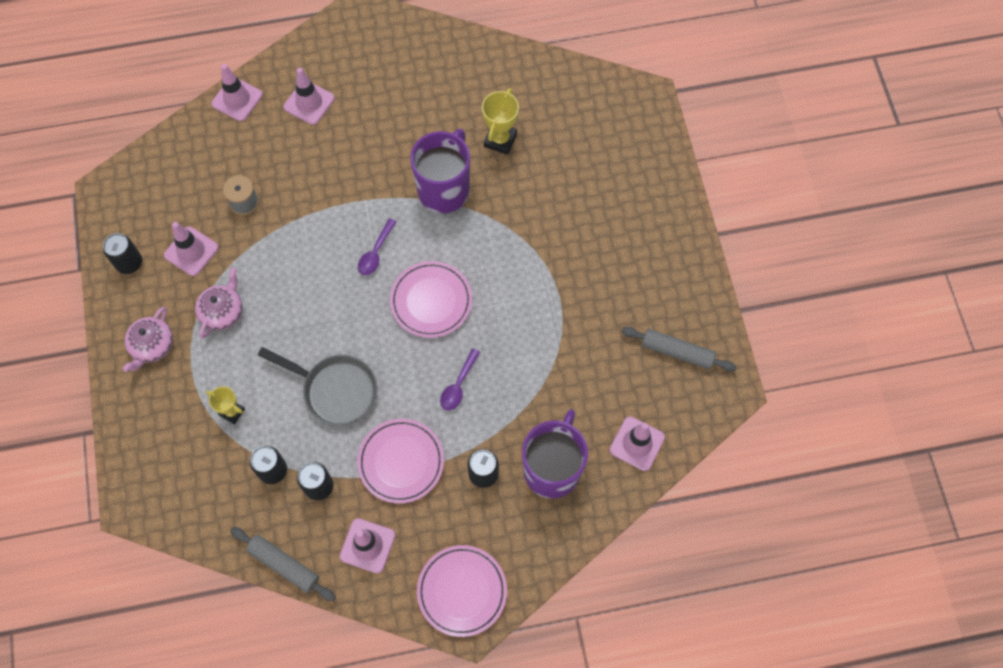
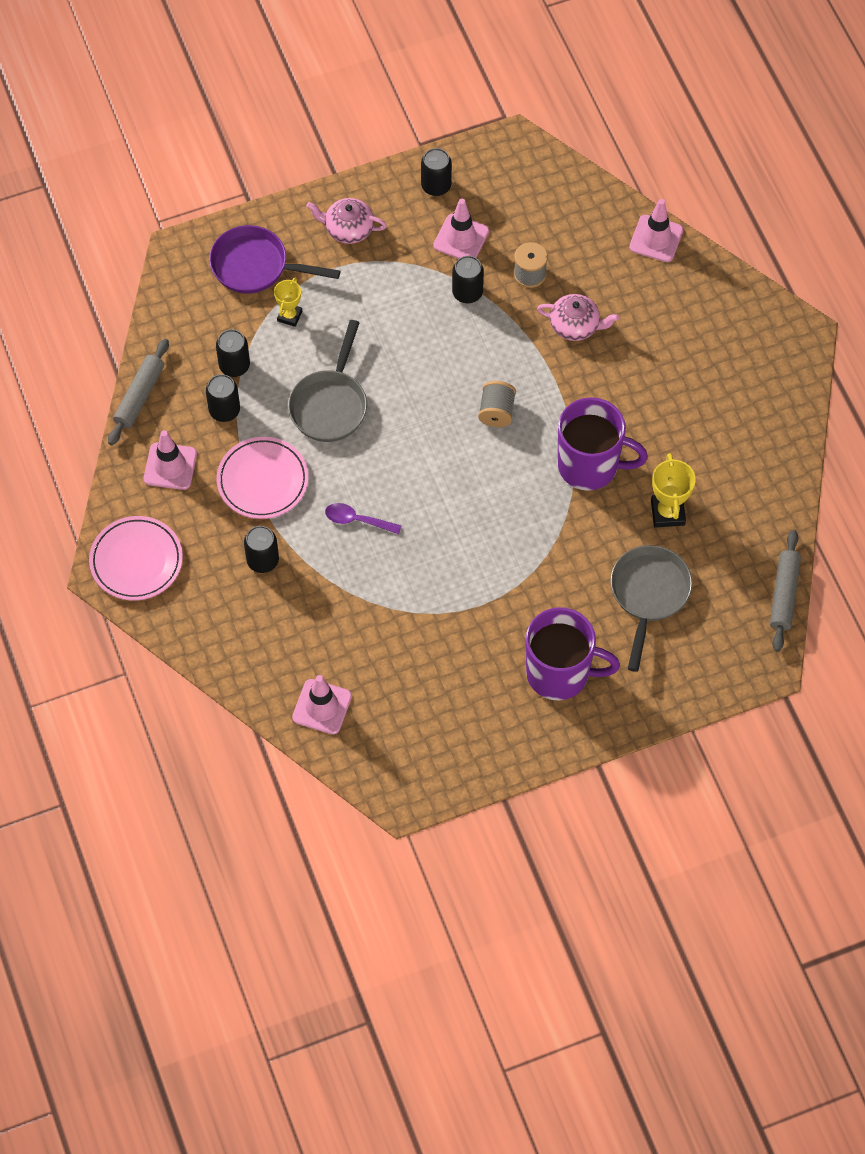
camera: 80 degrees right, 5 degrees down
(169, 435) = (256, 266): none -> purple pan
(222, 311) = (398, 282): pink teapot -> pink teapot (575, 325)
(249, 255) = (467, 292): none -> black can
(309, 103) = (669, 309): pink traffic cone -> none
(375, 252) = (496, 412): purple spoon -> grey spool
(431, 301) = (449, 476): pink plate -> none
(500, 140) = (667, 513): yellow trophy -> yellow trophy turned 75 degrees clockwise
(552, 469) = (279, 626): purple mug -> purple mug (560, 673)
(572, 168) = (648, 595): none -> grey pan
(677, 352) = (437, 735): grey rolling pin -> grey rolling pin (784, 594)

